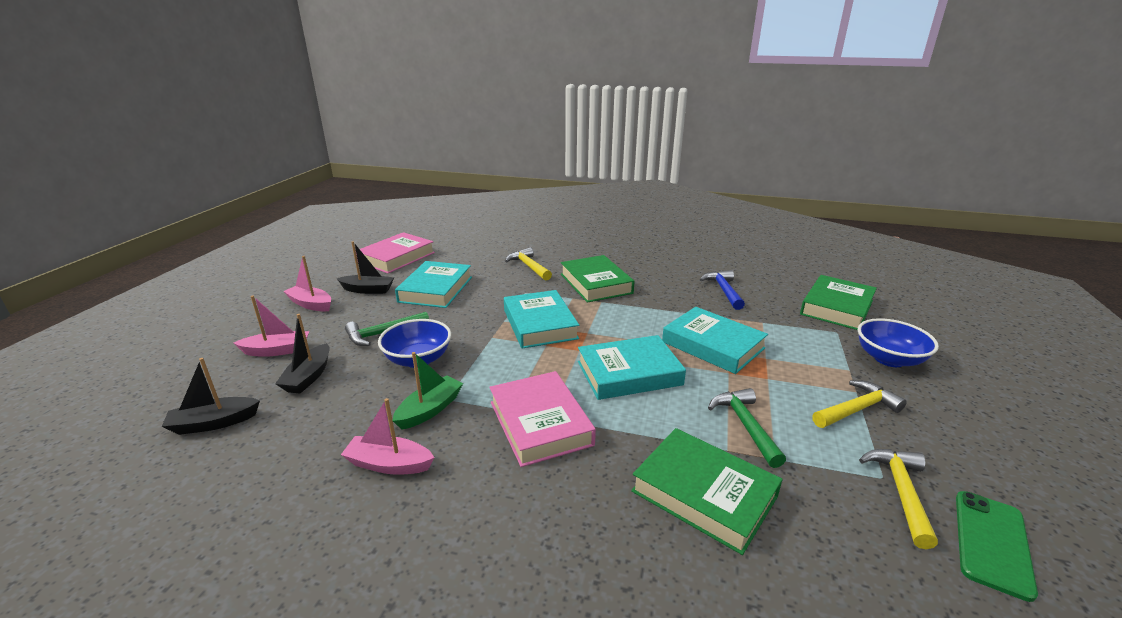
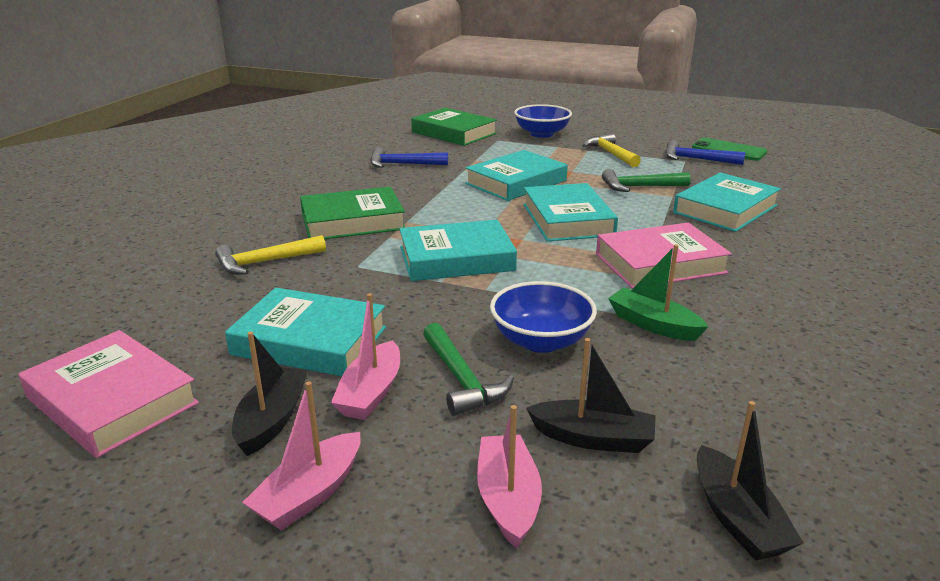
camera: 85 degrees left, 0 degrees up
(389, 464) = (755, 343): pink boat -> pink boat (371, 393)
(704, 494) = (725, 209): green book -> turquoise book
(901, 492) = (696, 159): yellow hammer -> blue hammer

